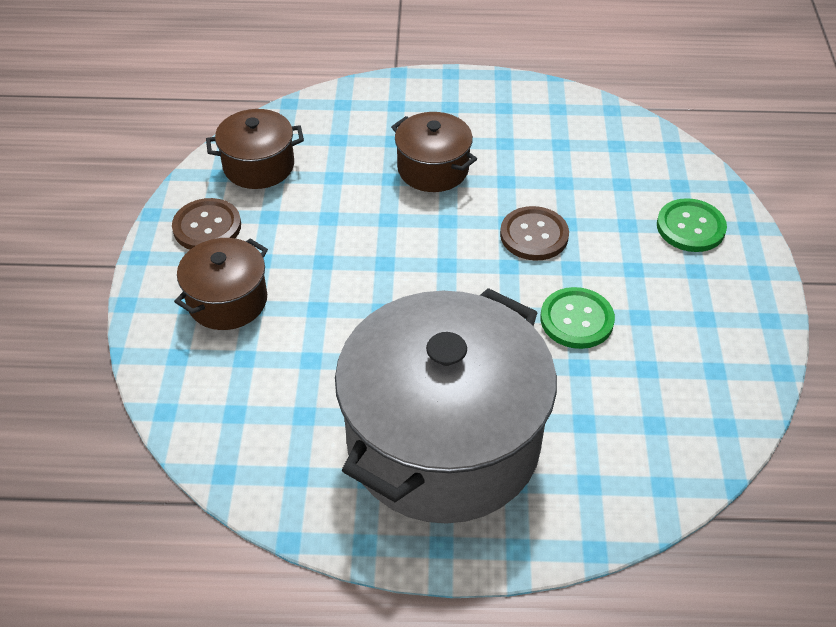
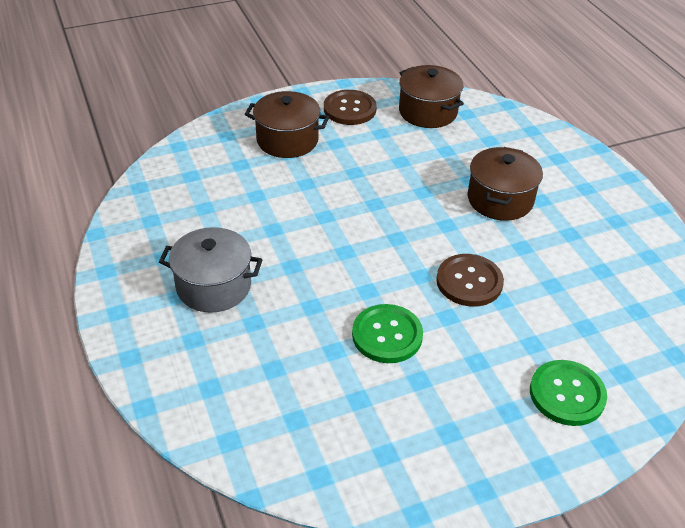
camera: 65 degrees right, 5 degrees down
(443, 441) = (214, 286): grey pot -> grey pot, size x0.46

